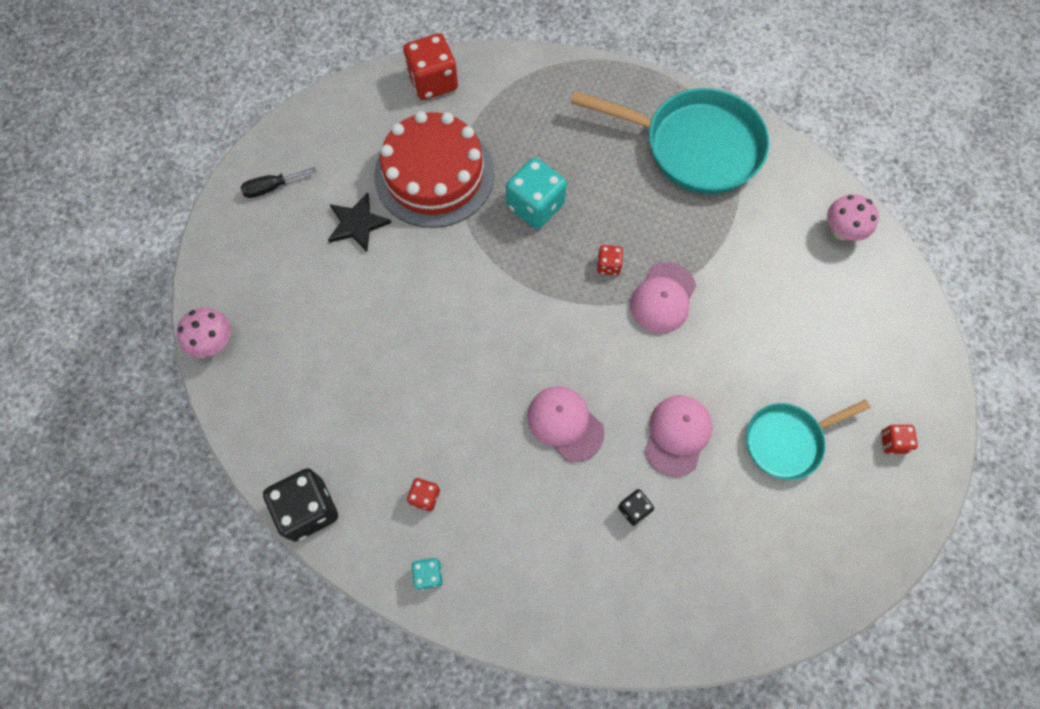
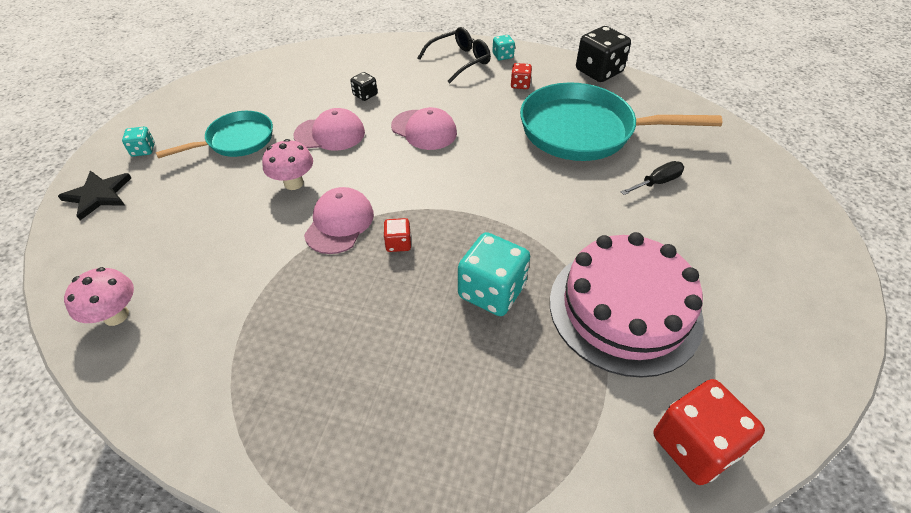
camera: 170 degrees right, 20 degrees down
(214, 343) = (740, 141): pink mushroom -> pink mushroom (293, 183)
(271, 188) = (798, 267): black screwdriver -> black screwdriver (657, 182)
(357, 224) = (680, 245): black star -> black star (98, 195)
(434, 174) = (624, 309): red cake -> pink cake
(494, 572) = (459, 61): none -> black glasses
(677, 435) = (330, 134): pink cap -> pink cap turned 105 degrees counterclockwise
(694, 146) = (289, 400): turquoise pan -> turquoise pan (584, 131)
(893, 442) = (143, 150): red dice -> turquoise dice

